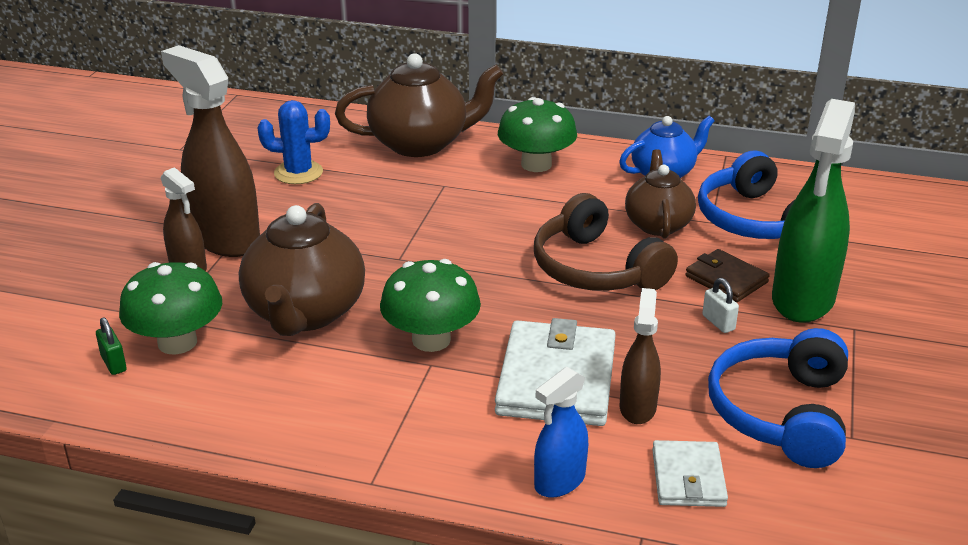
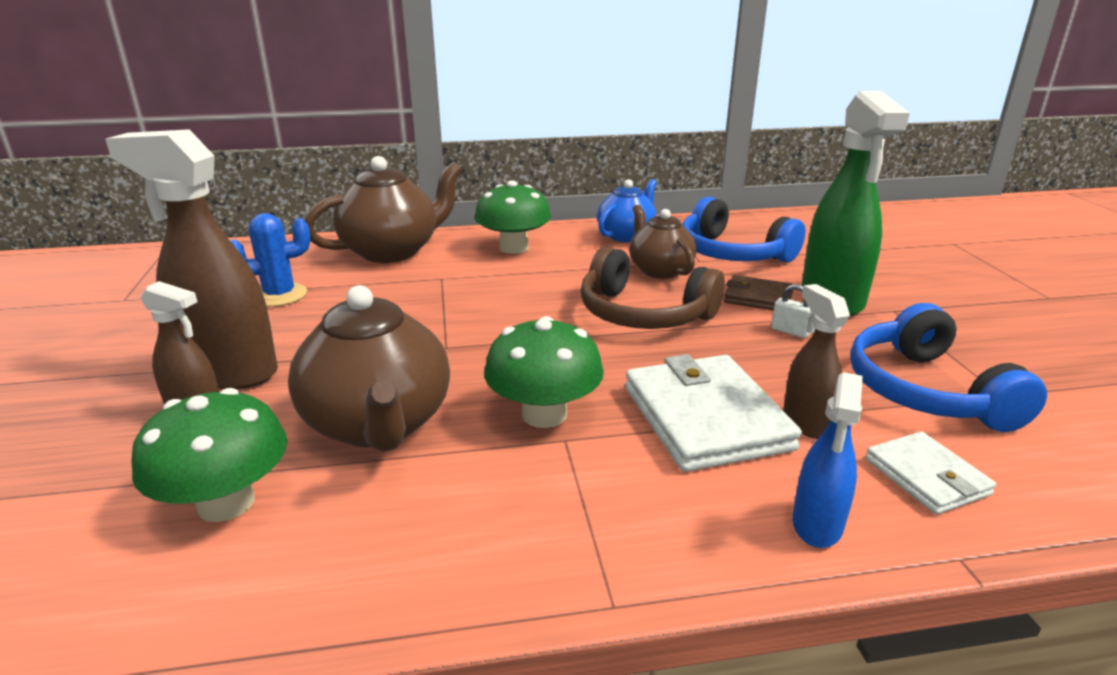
camera: 25 degrees left, 5 degrees down
(114, 363) = (139, 559): green padlock -> none

